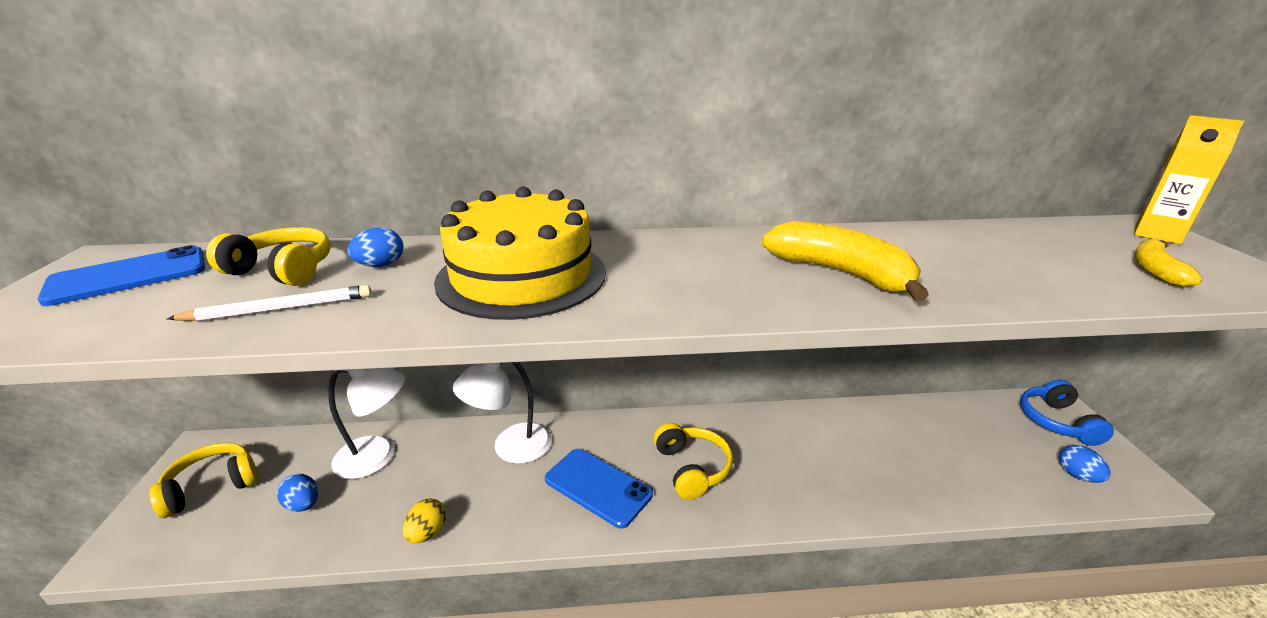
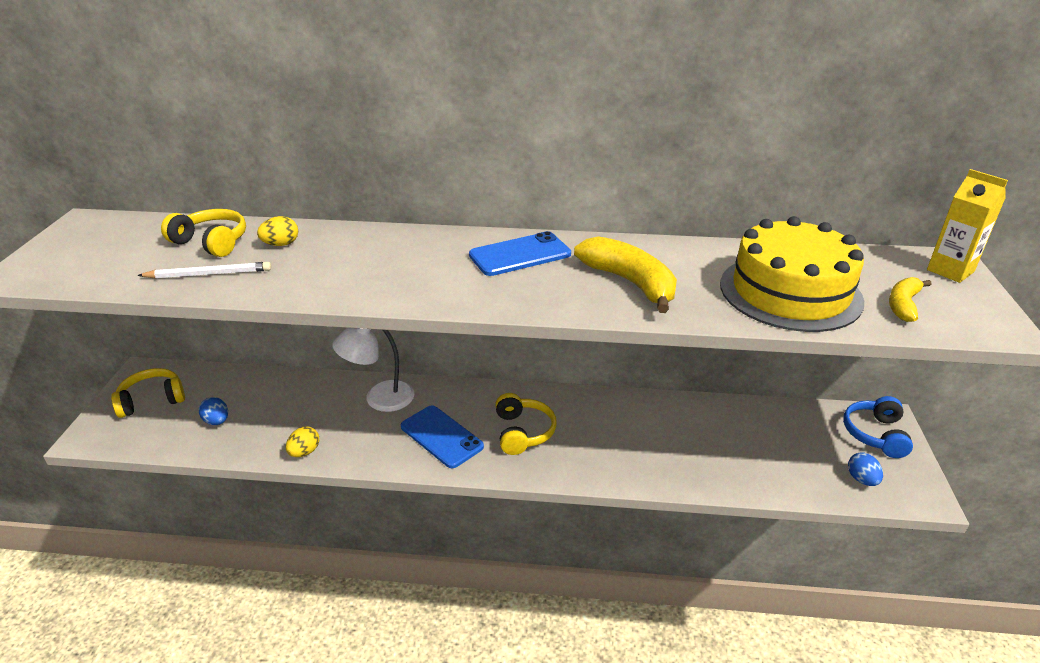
camera: 10 degrees right, 5 degrees up
(128, 276) = (108, 238): blue phone -> blue phone (520, 255)
(377, 456) = (274, 393): white lamp -> none
(381, 265) = (281, 244): blue egg -> yellow egg
(522, 276) = (381, 263): yellow cake -> yellow cake (790, 292)

